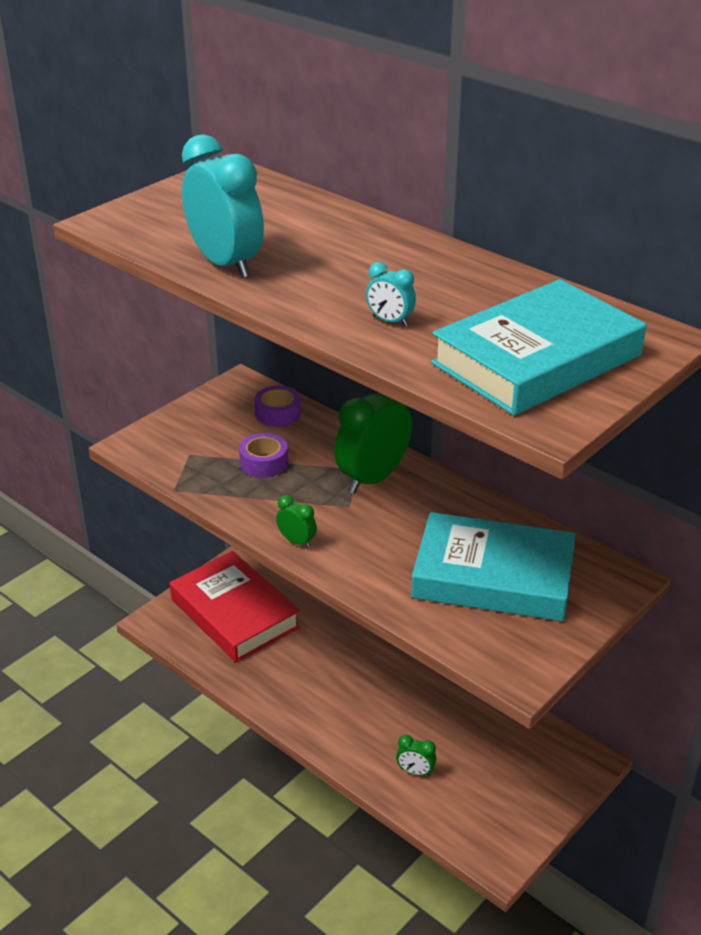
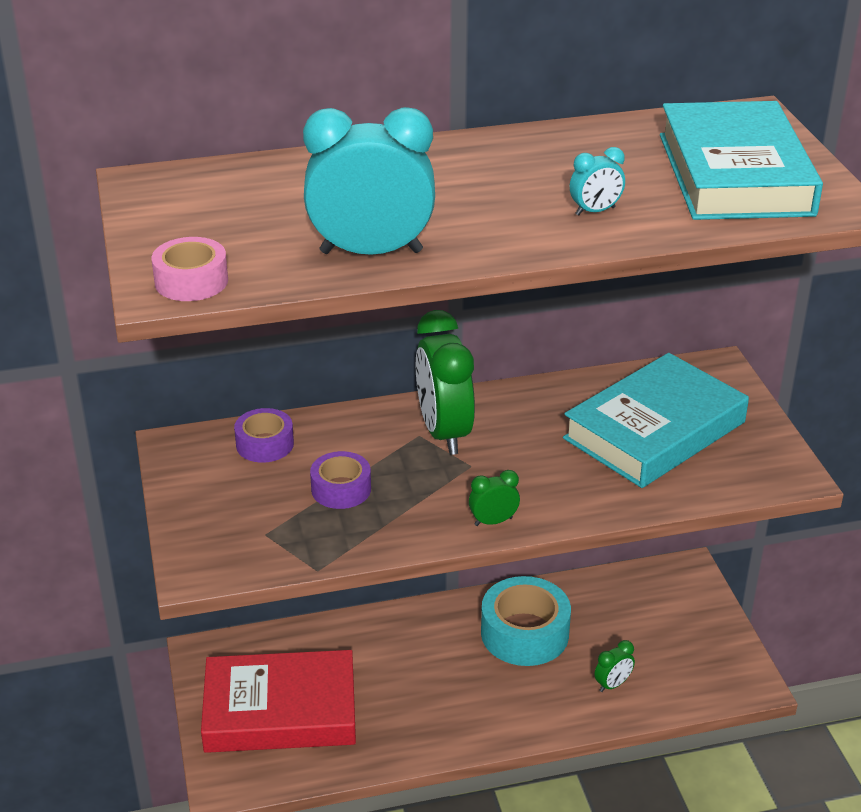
camera: 55 degrees left, 0 degrees up
(123, 225) = (191, 281): none -> pink tape
(420, 696) = (524, 633): none -> turquoise tape

